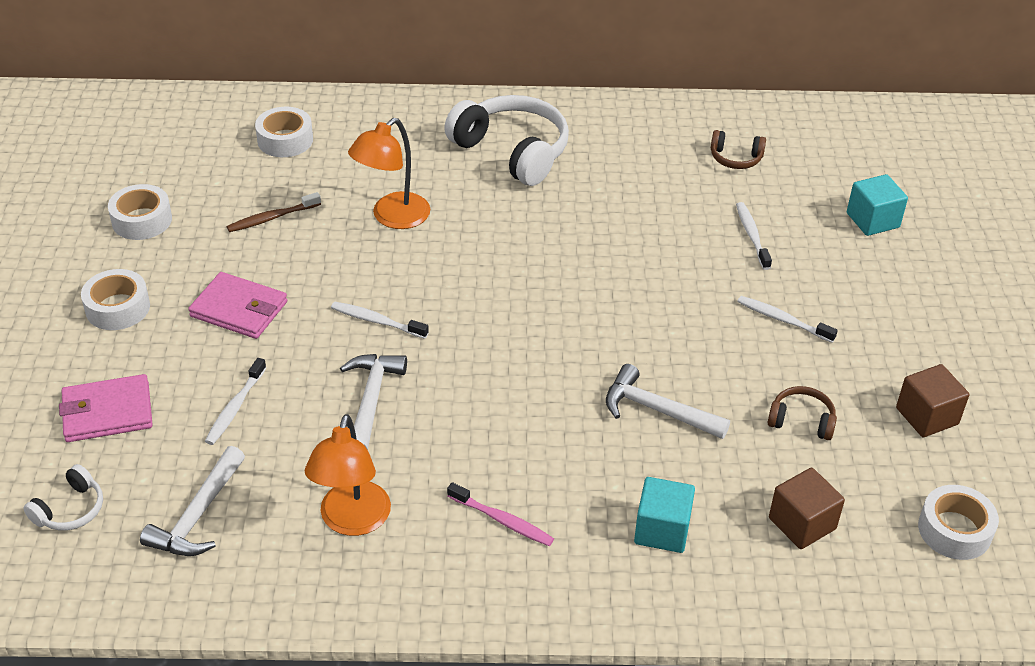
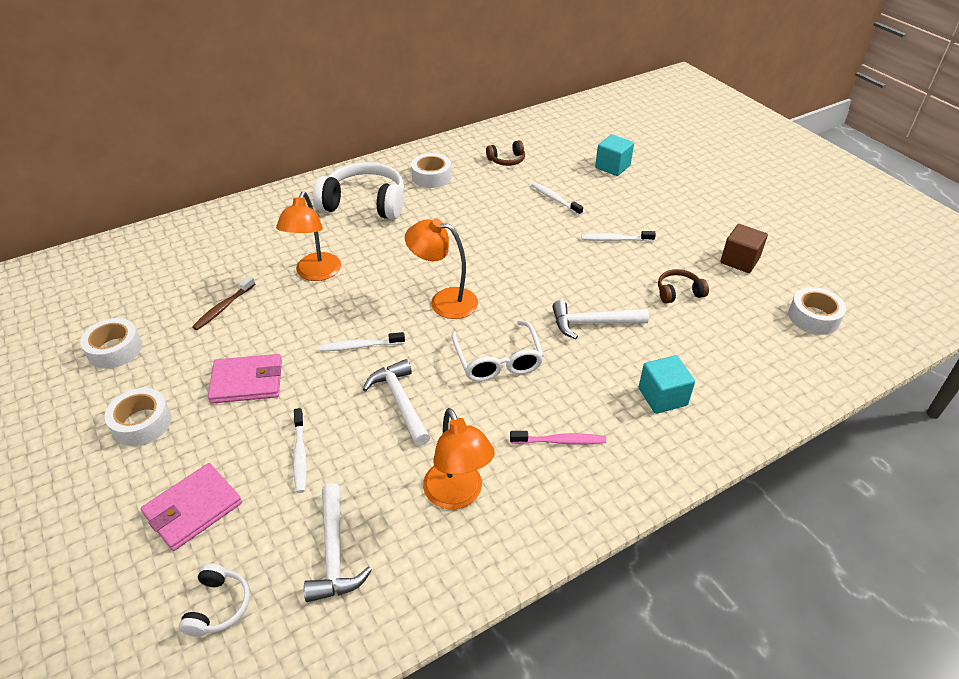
camera: 30 degrees left, 0 degrees up
(285, 140) = (193, 252): white tape -> white tape (431, 177)
(507, 309) = (444, 301): none -> orange lamp
(510, 403) = (498, 361): none -> white glasses
(802, 523) = (735, 353): brown cube -> none

